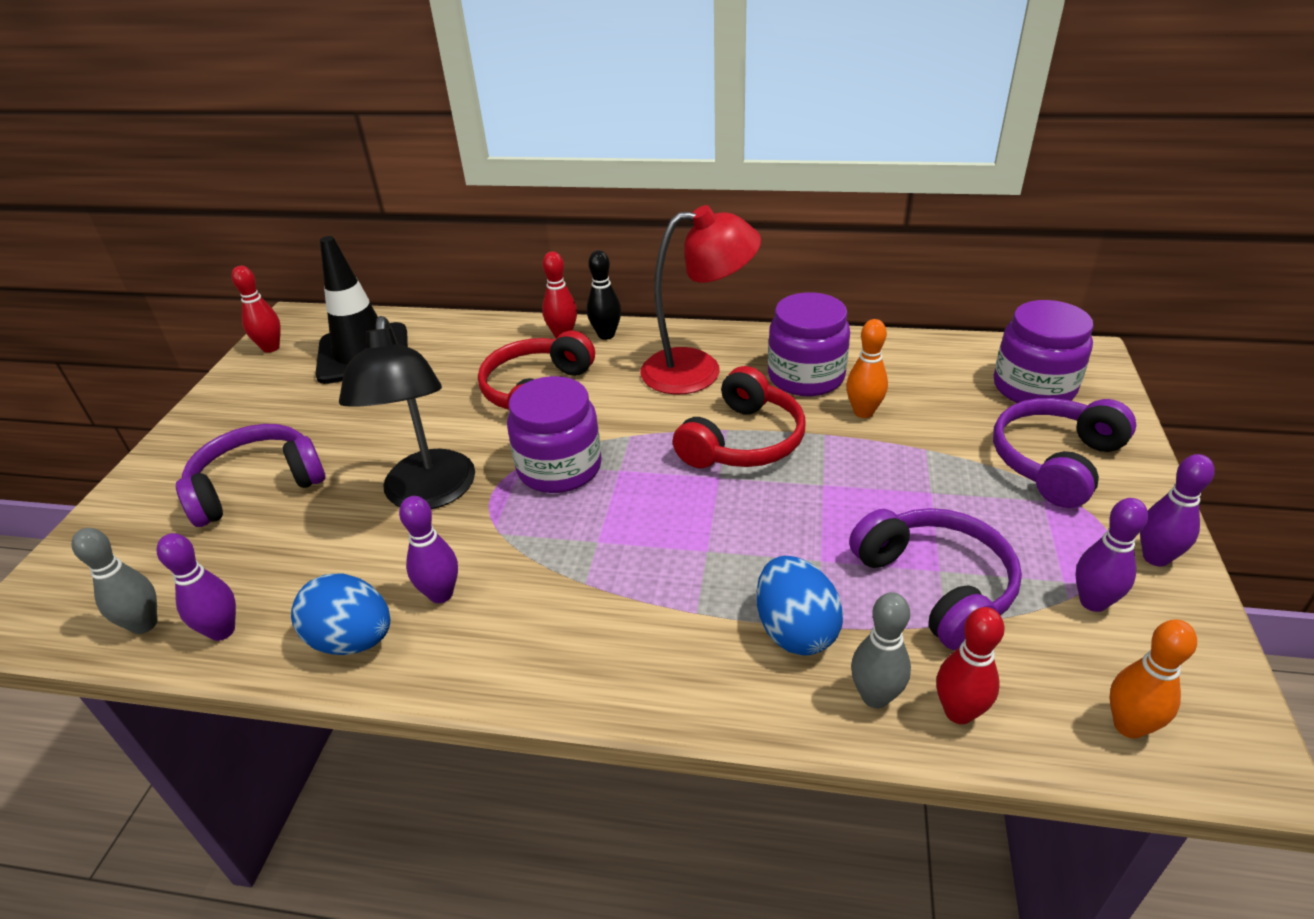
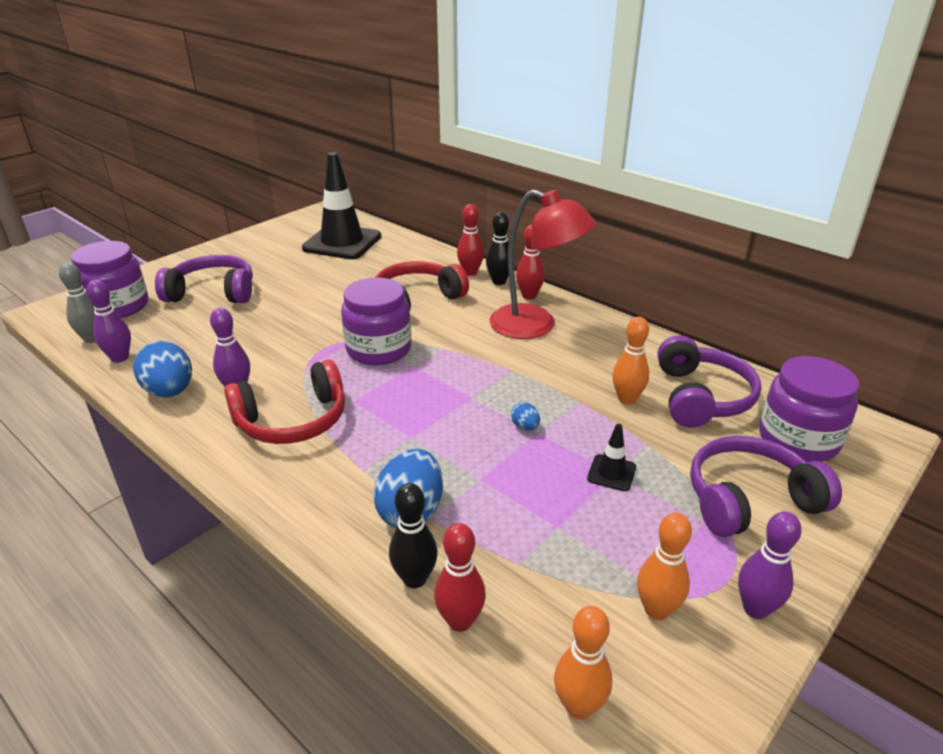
camera: 30 degrees right, 5 degrees down
(271, 348) = (298, 222): red bowling pin -> red bowling pin (529, 296)
(429, 494) = (291, 333): black lamp -> none
(743, 441) = (514, 382): red headphones -> red headphones (293, 420)
(804, 484) = (525, 427): none -> blue egg
(806, 377) = (610, 359): purple jar -> purple jar (118, 307)
(875, 696) = (415, 579): grey bowling pin -> black bowling pin
(927, 493) = (611, 473): none -> black traffic cone
(936, 585) = (543, 535): purple headphones -> purple headphones (701, 397)
(1093, 602) = (656, 610): purple bowling pin -> orange bowling pin

